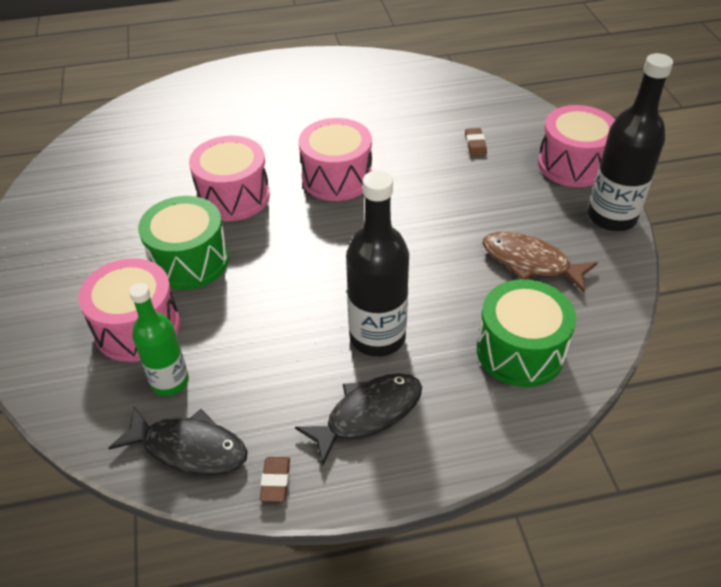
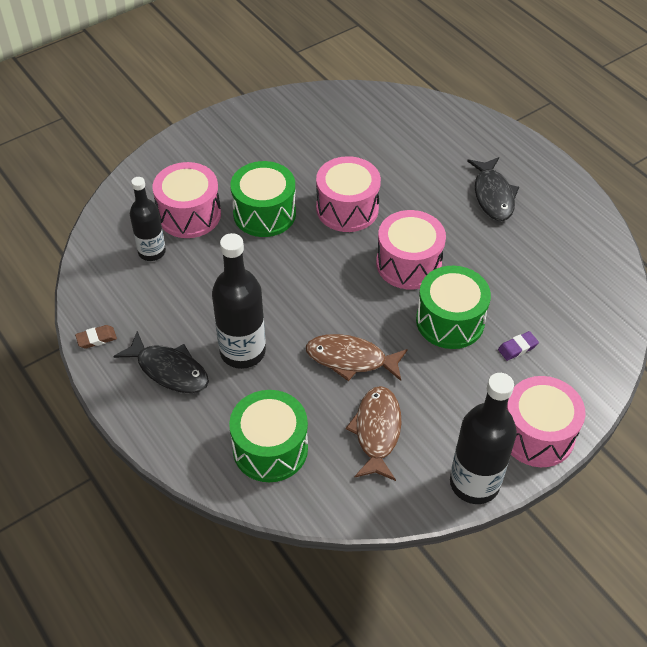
camera: 65 degrees right, 5 degrees up
(170, 381) = (152, 252): green bottle -> black bottle
(189, 448) = (104, 285): black fish -> black fish (493, 195)
(423, 174) = (450, 321): none -> green drum
(433, 254) = (350, 359): none -> brown fish
(475, 145) = (517, 348): brown eraser -> purple eraser

